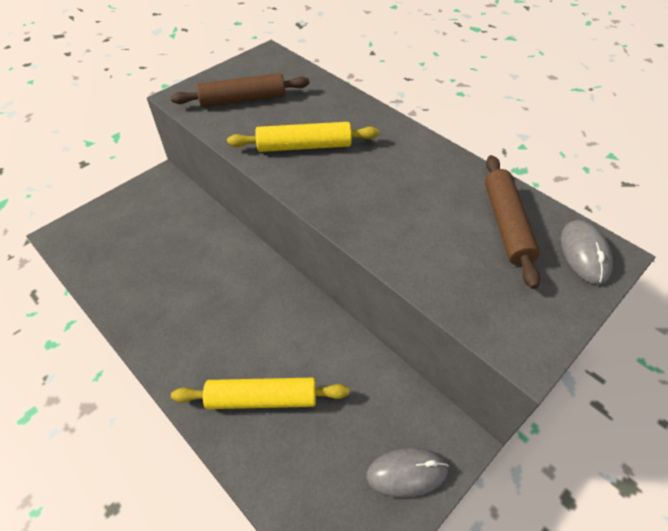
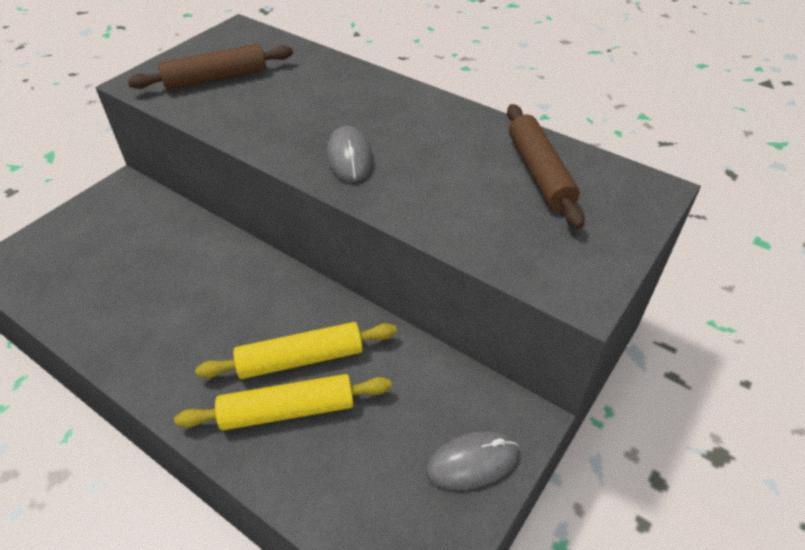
camera: 10 degrees left, 5 degrees down
(304, 146) = (298, 119): yellow rolling pin -> yellow rolling pin (301, 359)
(584, 253) = (627, 191): grey mouse -> grey mouse (349, 157)

